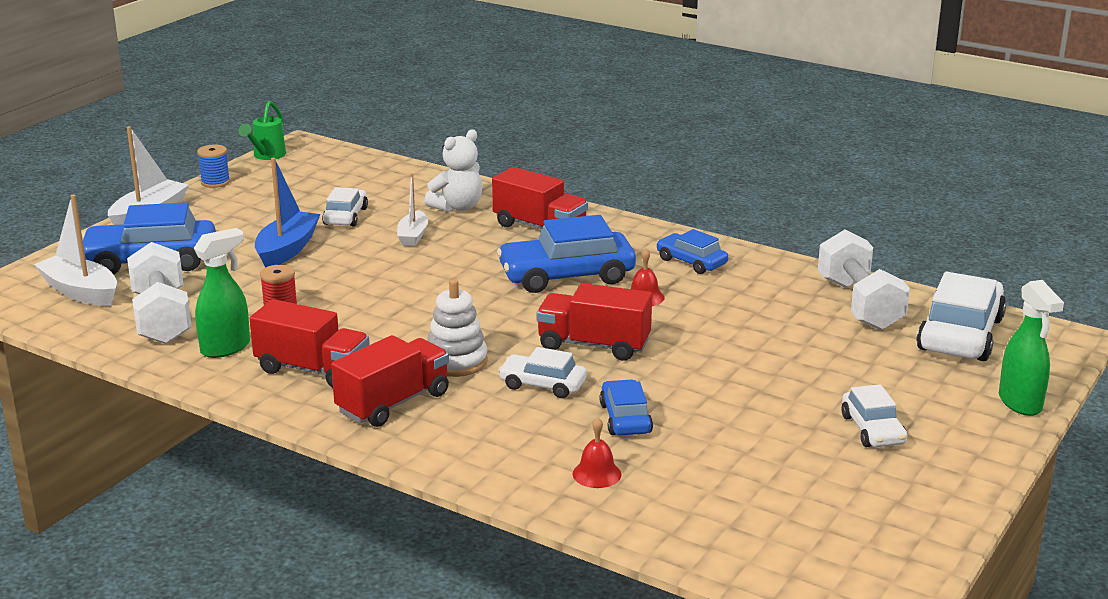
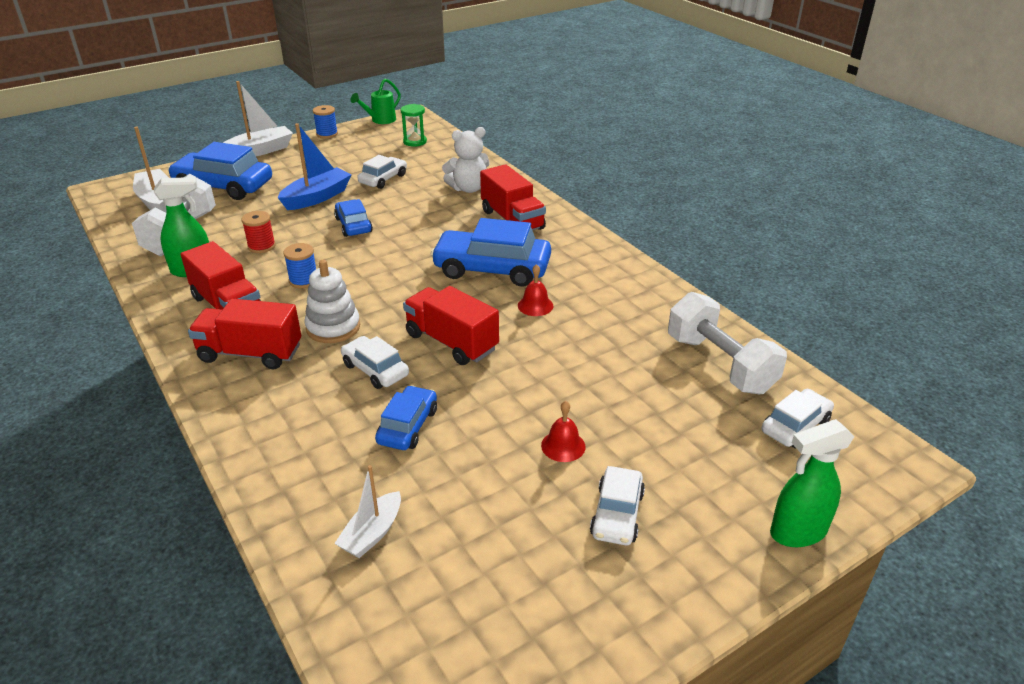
camera: 25 degrees right, 10 degrees up
(338, 171) = (415, 141): none -> green hourglass
(371, 329) = (303, 280): none -> blue spool
(393, 403) = (250, 353): red truck -> red truck turned 150 degrees counterclockwise
(413, 236) = (412, 206): white boat -> white boat (372, 533)
(596, 474) = (330, 479): red bell -> red bell (563, 446)
(691, 262) = (605, 281): blue car -> blue car (353, 225)
(859, 304) = (720, 364): white dumbbell -> white dumbbell turned 45 degrees counterclockwise
(960, 334) = (795, 426): white car -> white car, size x0.56
(1020, 403) = (797, 532): green spray bottle -> green spray bottle turned 60 degrees clockwise

